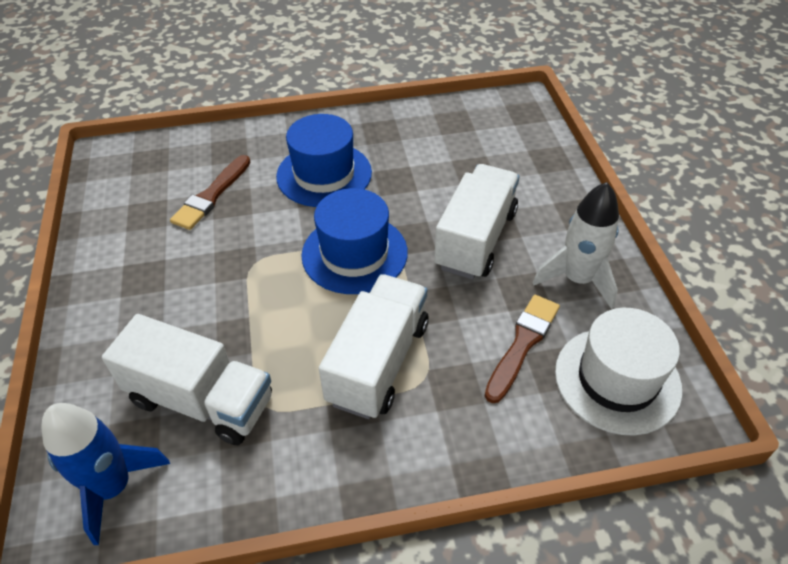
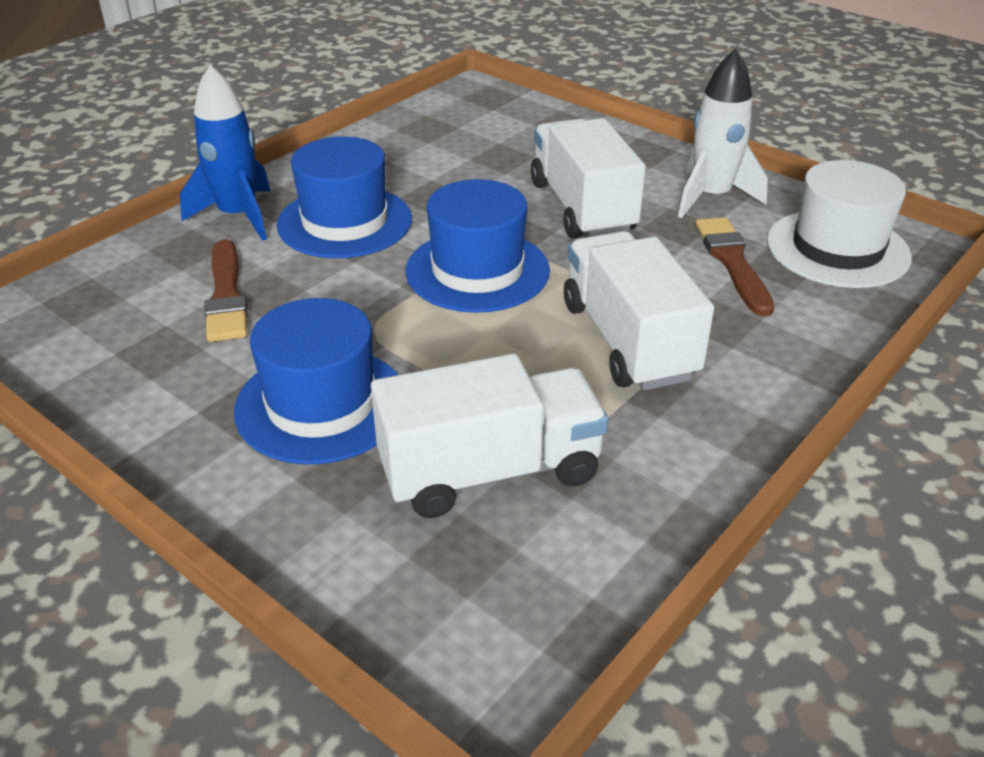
camera: 40 degrees left, 10 degrees down
(113, 487) = (501, 604): blue rocket -> blue rocket (238, 216)
(176, 298) = (321, 404): none -> blue hat

